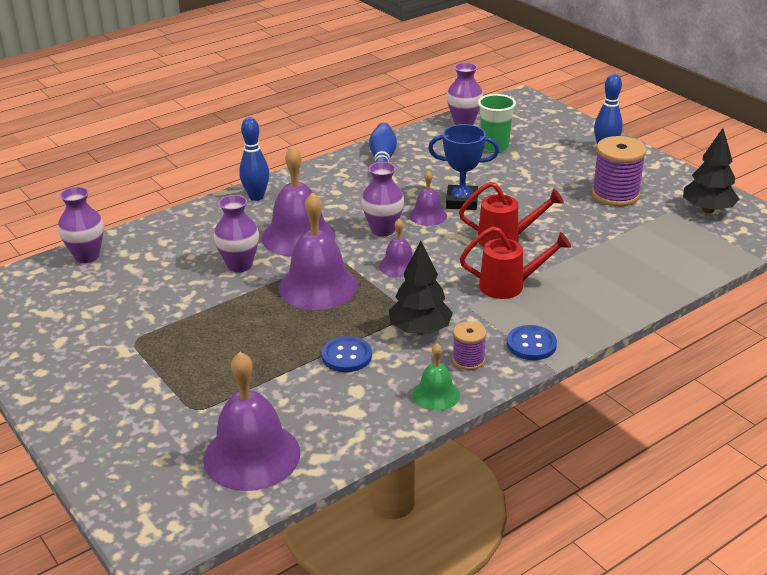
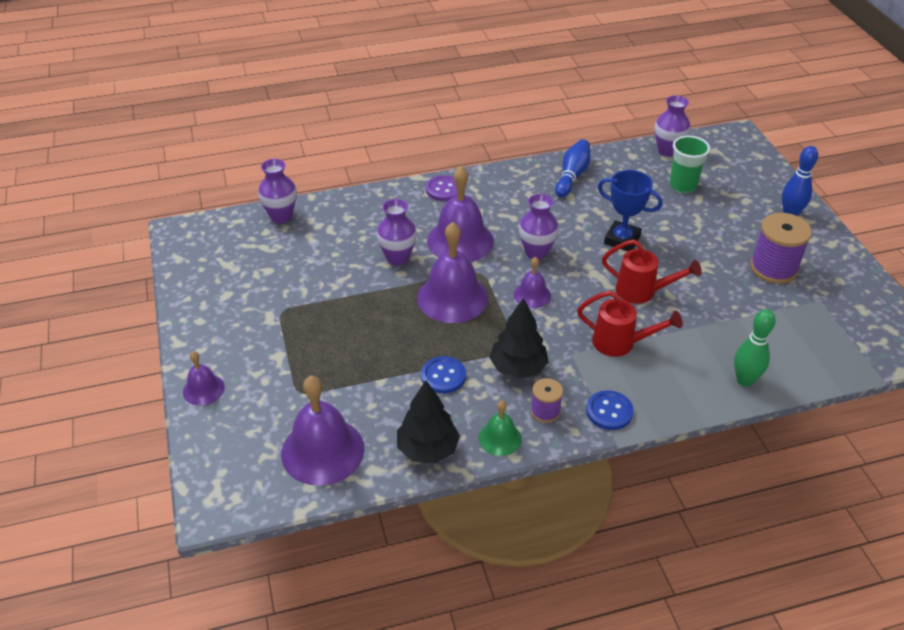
camera: 20 degrees right, 10 degrees up
(256, 197) = (443, 189): blue bowling pin -> purple button
(428, 215) = (583, 247): purple bell -> purple bell (203, 389)
(642, 288) = (744, 380): none -> green bowling pin
(707, 210) = (858, 309): black tree -> black tree (427, 449)

